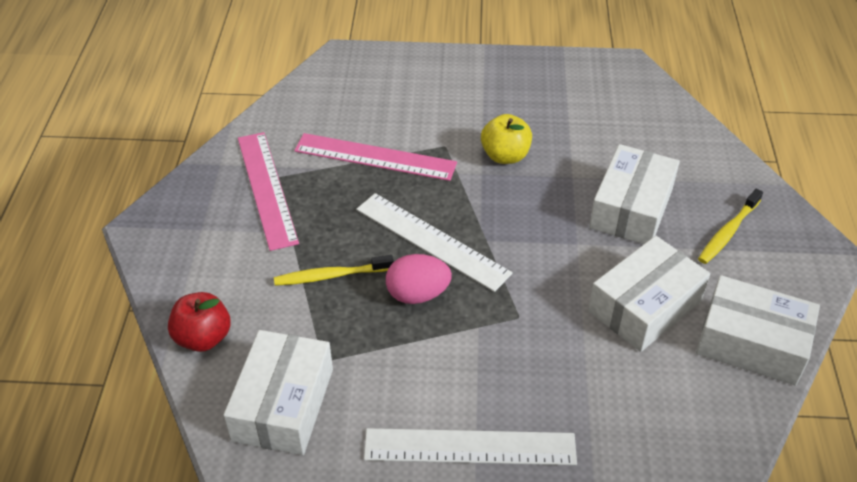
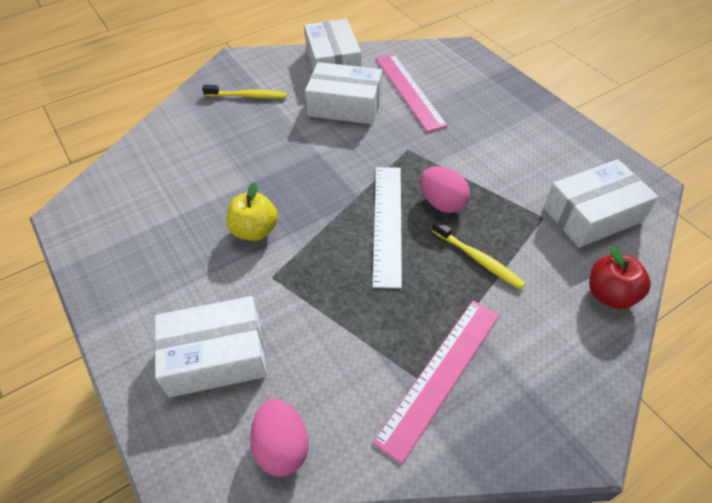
camera: 125 degrees left, 5 degrees up
(308, 97) = (282, 446): none -> pink egg
(375, 157) = (327, 318): pink ruler -> pink ruler (409, 91)
(470, 447) = (514, 126): white ruler -> none
(631, 208) = (260, 142): white box -> white box (216, 356)

